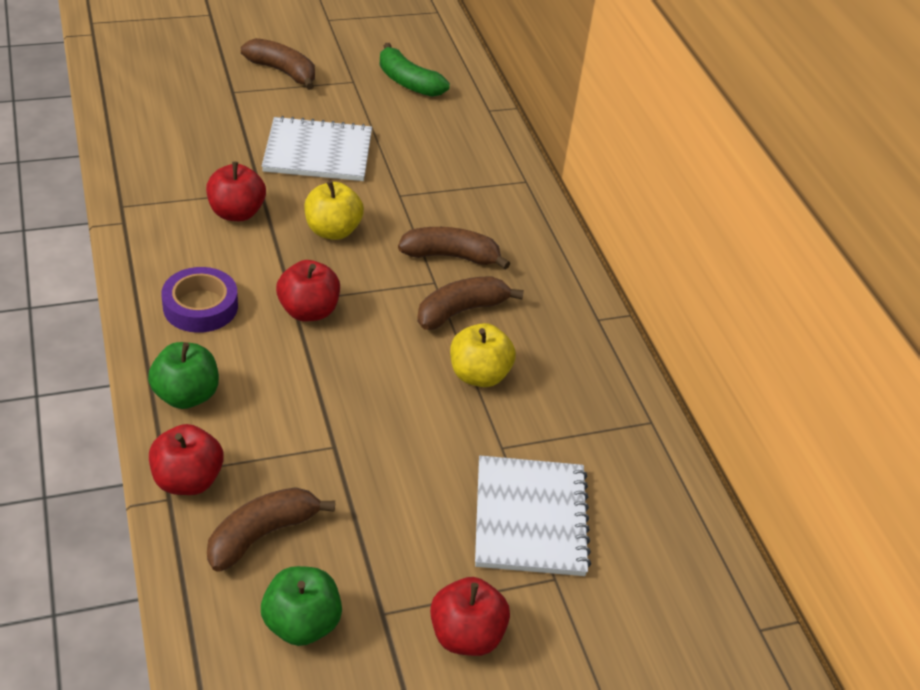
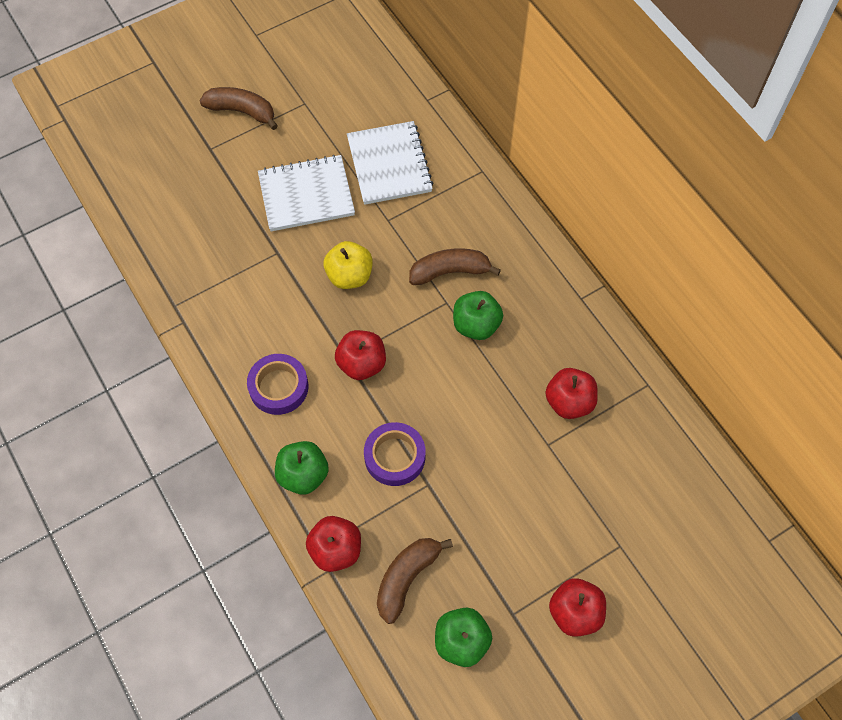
camera: 10 degrees left, 20 degrees up
(236, 213) = (267, 282): red apple -> red apple (569, 402)
(306, 408) = (395, 456): none -> purple tape
(408, 82) = (350, 89): green banana -> none
(461, 311) = (476, 325): brown banana -> green apple
(479, 375) = (510, 383): yellow apple -> none
(530, 518) = (587, 500): white notebook -> white notebook (389, 164)

